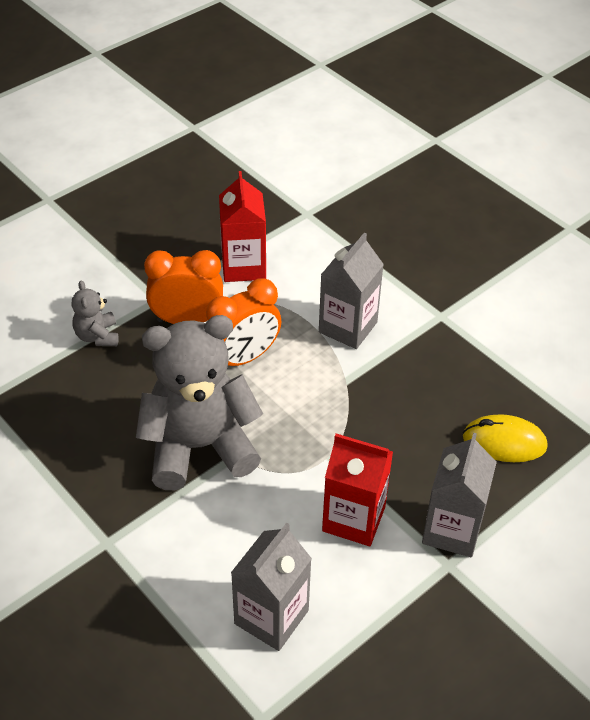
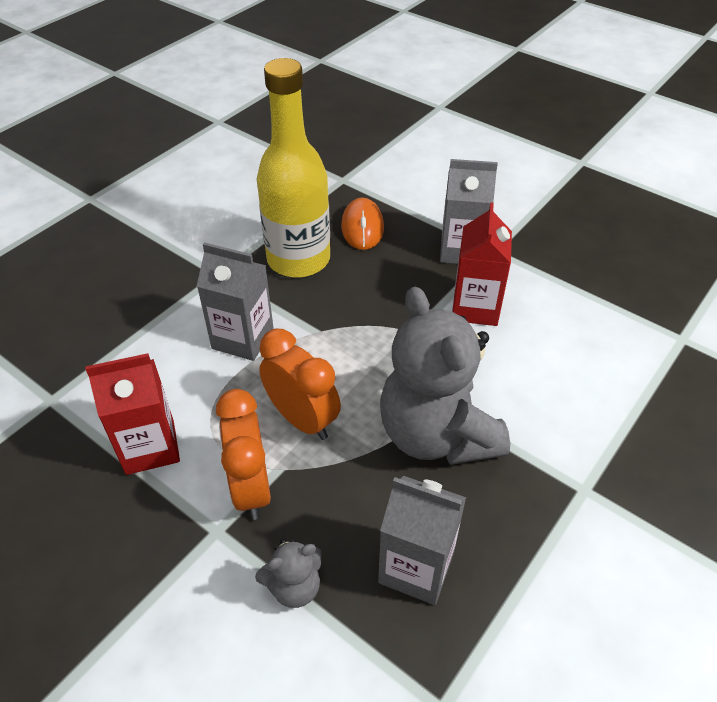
camera: 100 degrees left, 0 degrees up
(271, 617) = (595, 346): grey carton -> grey carton (416, 567)
(454, 379) = (298, 259): none -> yellow bottle
(504, 442) = (362, 227): yellow mouse -> orange mouse

